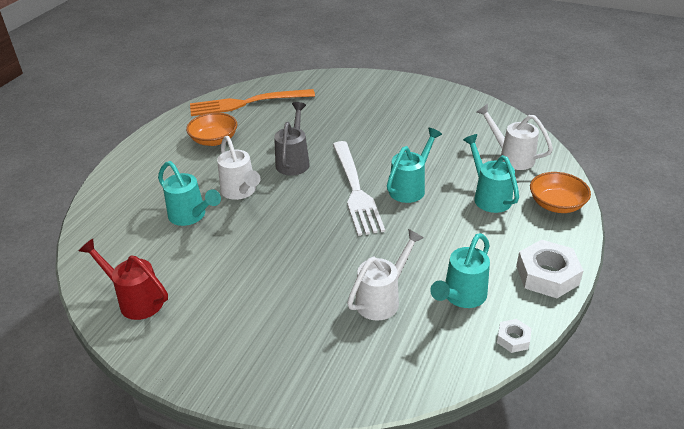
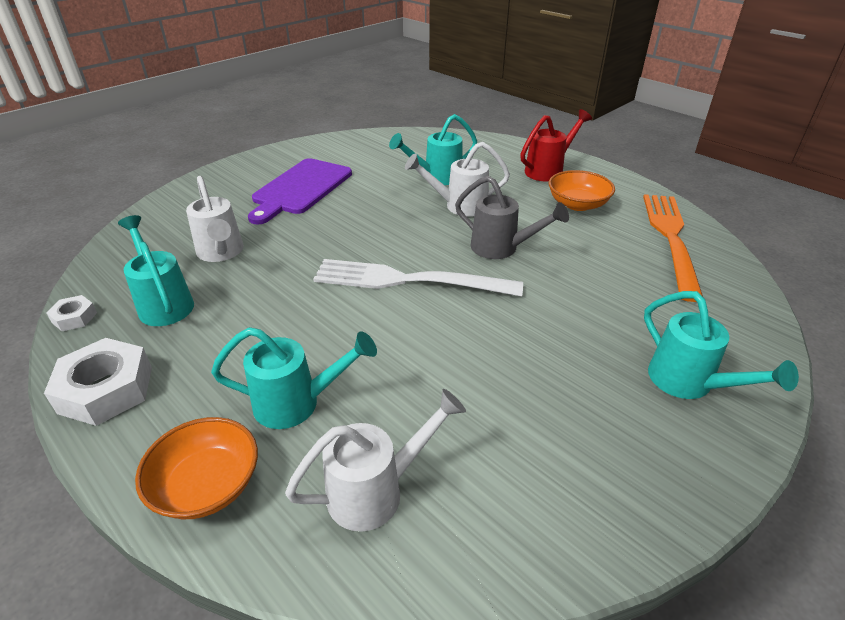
camera: 110 degrees right, 0 degrees up
(135, 300) = (348, 148): red watering can -> red watering can (548, 170)
(247, 298) = (300, 189): none -> purple cutting board
(411, 187) = (379, 328): turquoise watering can -> turquoise watering can (689, 384)

